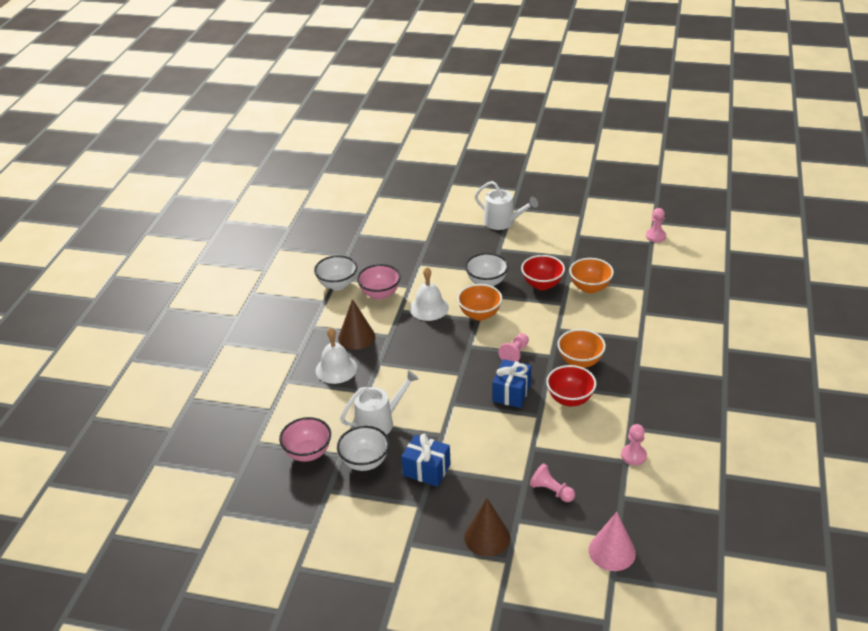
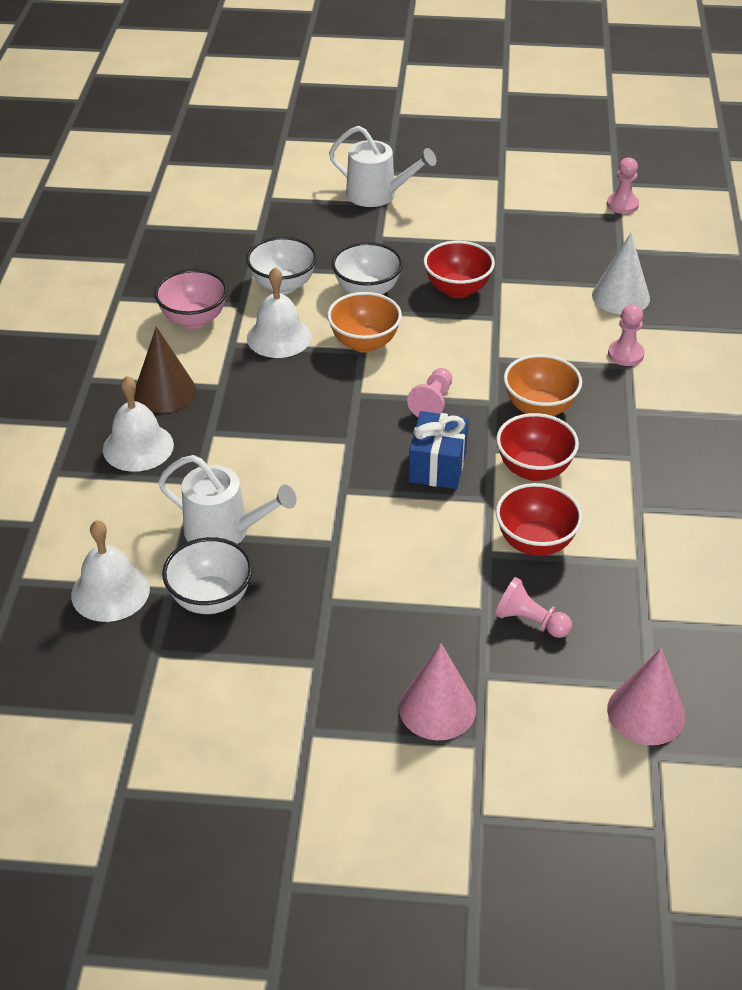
camera: 10 degrees left, 5 degrees up
(308, 453) = (110, 591): pink bowl -> white bell
(337, 285) = (120, 309): white bowl -> white bowl (283, 285)
(379, 422) = (224, 531): white watering can -> white watering can turned 60 degrees clockwise
(426, 470) = (317, 603): blue gift -> none
(487, 537) = (437, 708): brown cone -> pink cone
(563, 444) = (535, 542): none -> red bowl
(590, 288) = (534, 290): orange bowl -> none
(633, 455) = (652, 553): pink pawn -> pink pawn (625, 354)
(643, 295) = (621, 296): none -> white cone

